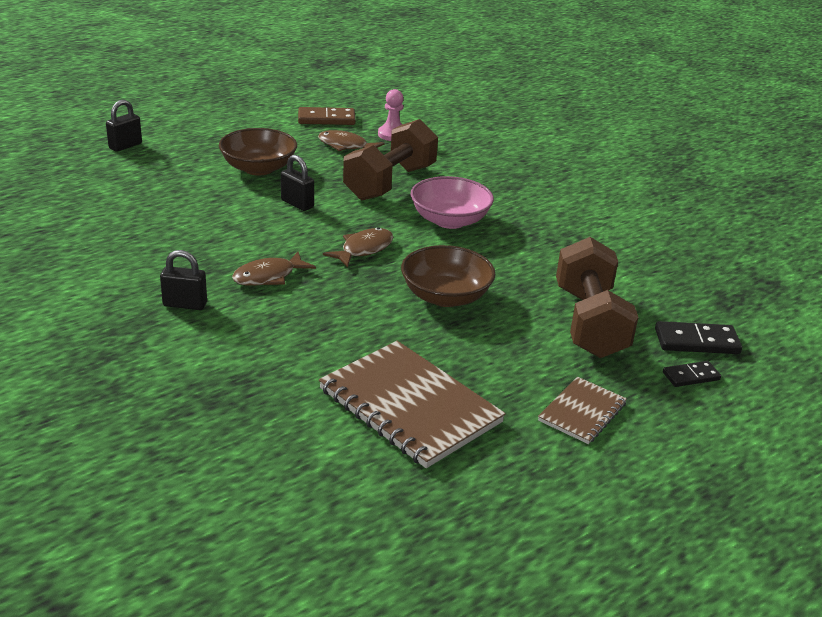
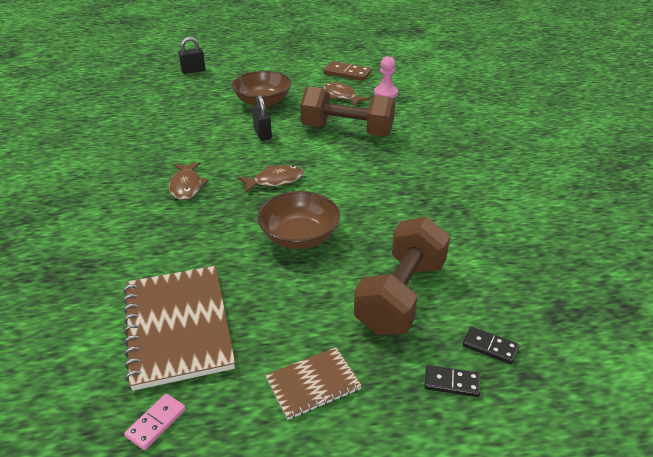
camera: 30 degrees right, 5 degrees up
(185, 304) = (111, 194): black padlock -> none
(268, 276) = (186, 186): brown fish -> brown fish turned 90 degrees counterclockwise
(390, 183) = (347, 131): brown dumbbell -> brown dumbbell turned 45 degrees clockwise
(449, 220) = (365, 172): pink bowl -> none
(476, 485) = (156, 423): none -> pink domino
(696, 341) = (490, 347): black domino -> black domino, size x0.63

